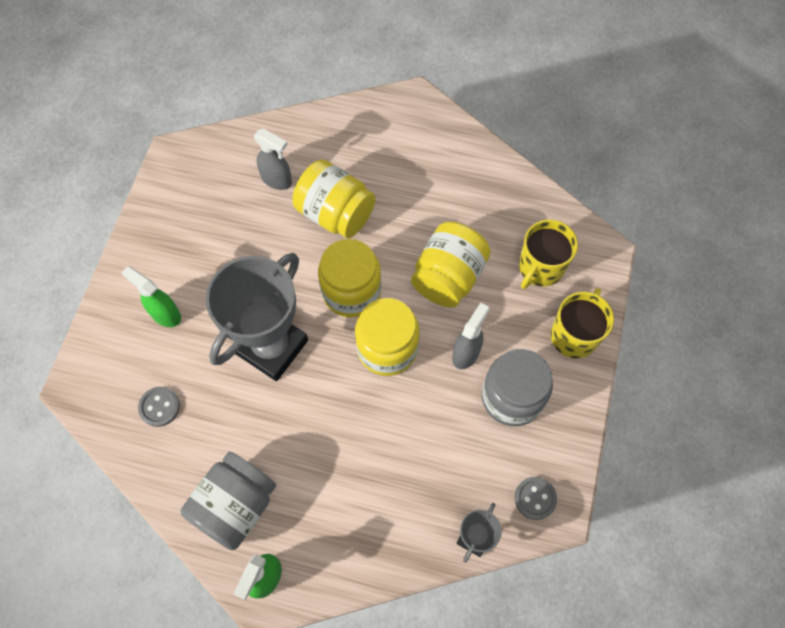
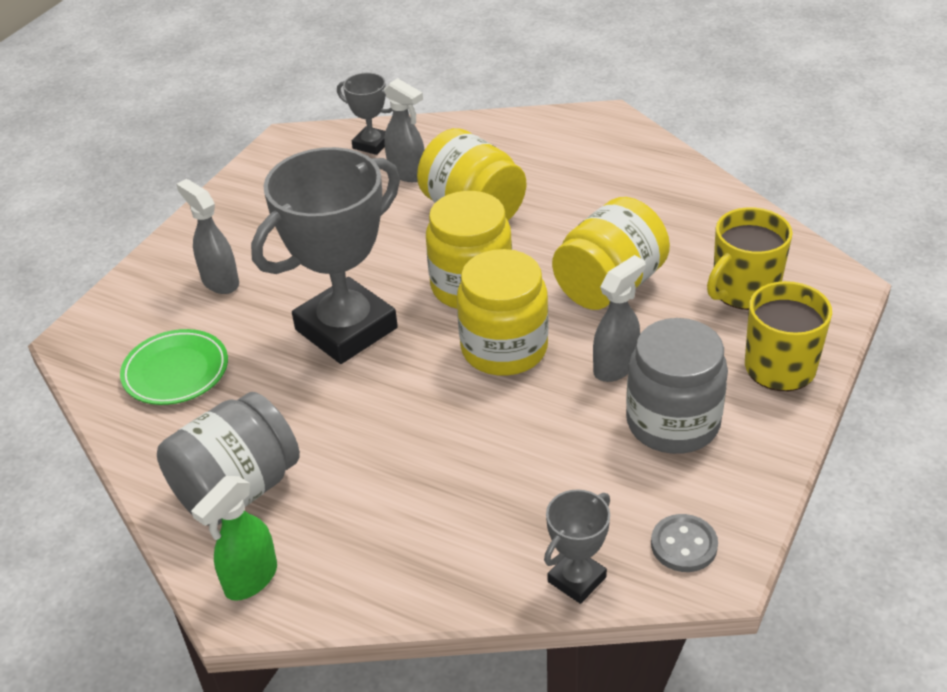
camera: 15 degrees right, 25 degrees down
(159, 407) = (176, 371): grey button -> green plate
(165, 314) = (220, 281): green spray bottle -> grey spray bottle
(241, 151) = (371, 144): none -> grey trophy

